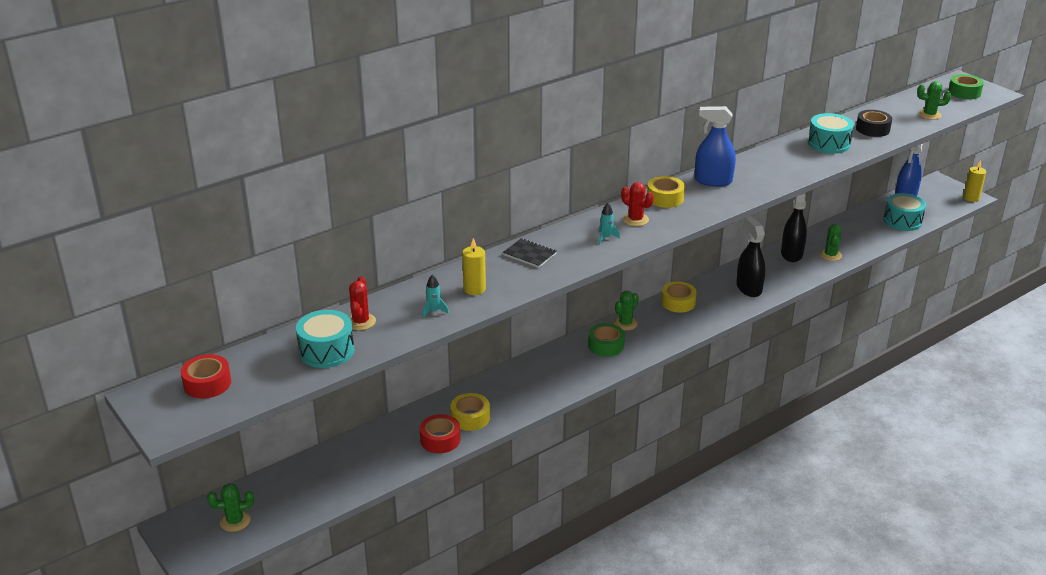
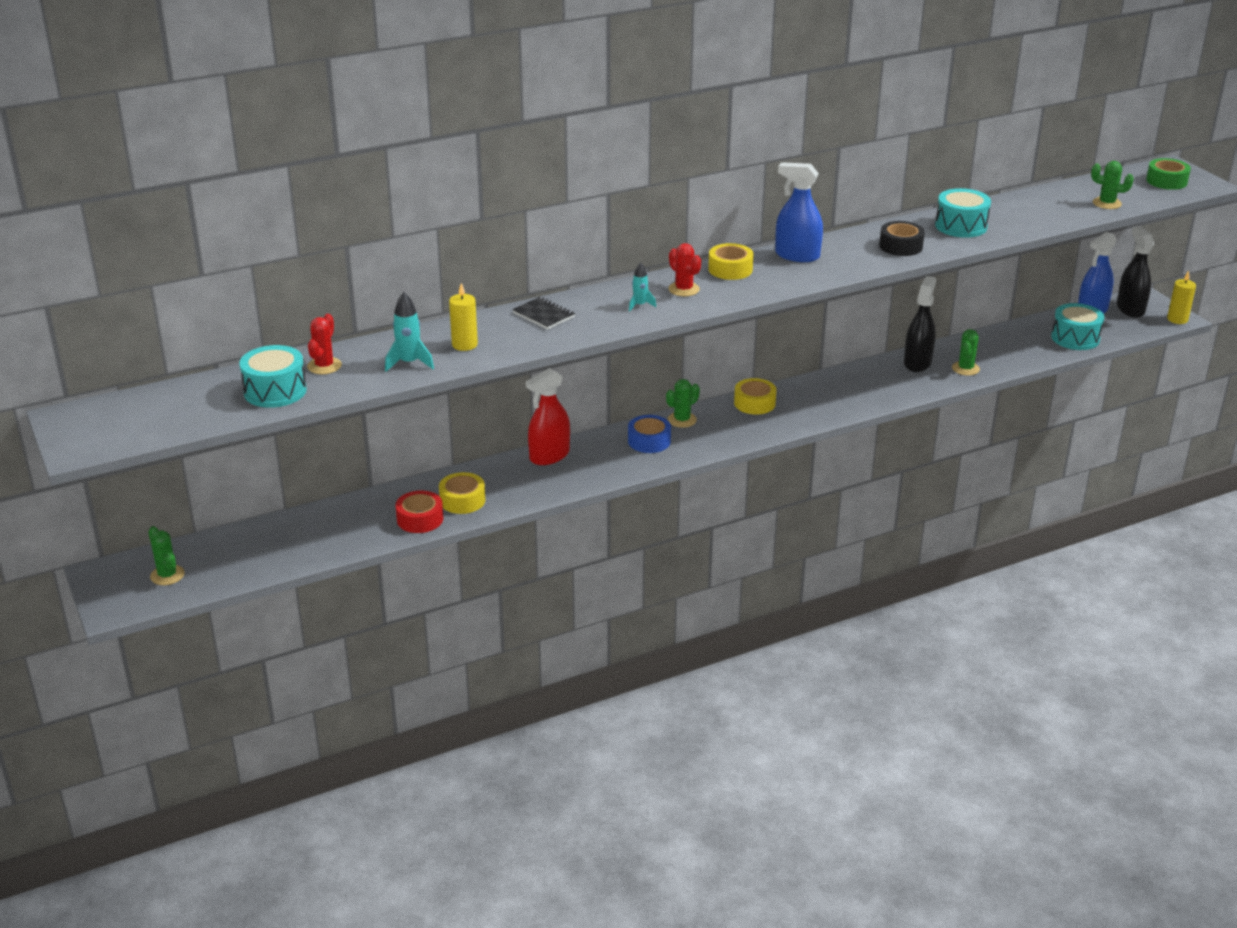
camera: 10 degrees right, 0 degrees up
(207, 383) = (136, 410): red tape -> none
(235, 521) = (167, 575): green cactus -> green cactus turned 60 degrees clockwise
(434, 311) = (409, 363): turquoise rocket -> turquoise rocket, size x1.57
(529, 368) = (549, 456): none -> red spray bottle
(606, 345) = (649, 441): green tape -> blue tape
(748, 288) = (847, 396): black spray bottle -> black spray bottle (1130, 309)
(872, 129) = (1025, 214): black tape -> black tape (900, 246)

